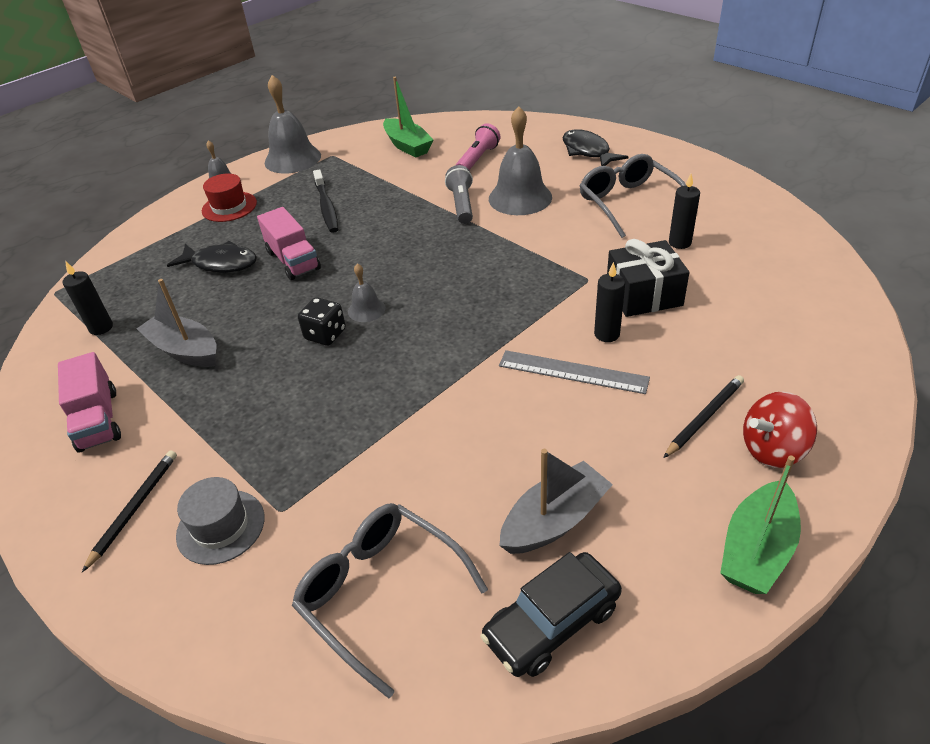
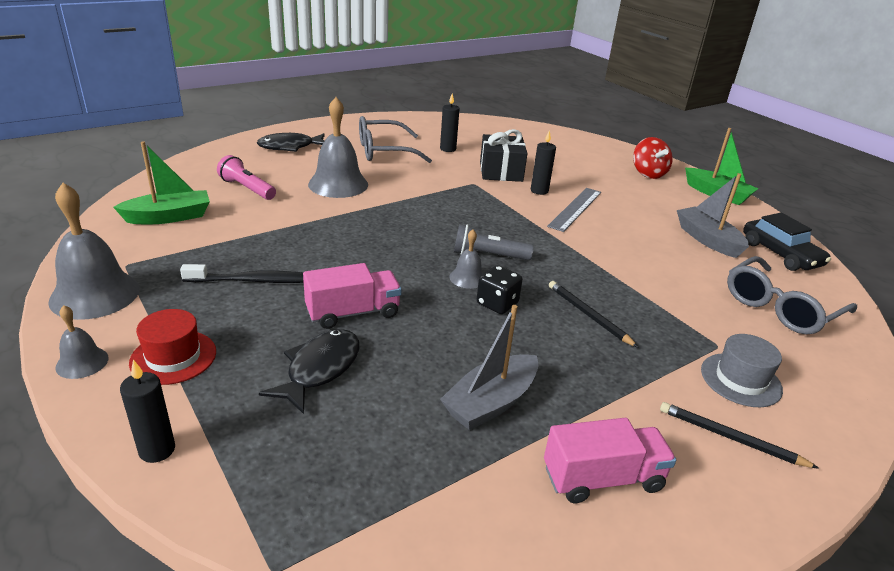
camera: 85 degrees left, 10 degrees down
(101, 327) = (410, 491): black candle -> black candle (157, 450)
(461, 204) = (325, 209): grey flashlight -> grey flashlight (488, 256)
(704, 418) = (623, 183): black pencil -> black pencil (589, 315)

